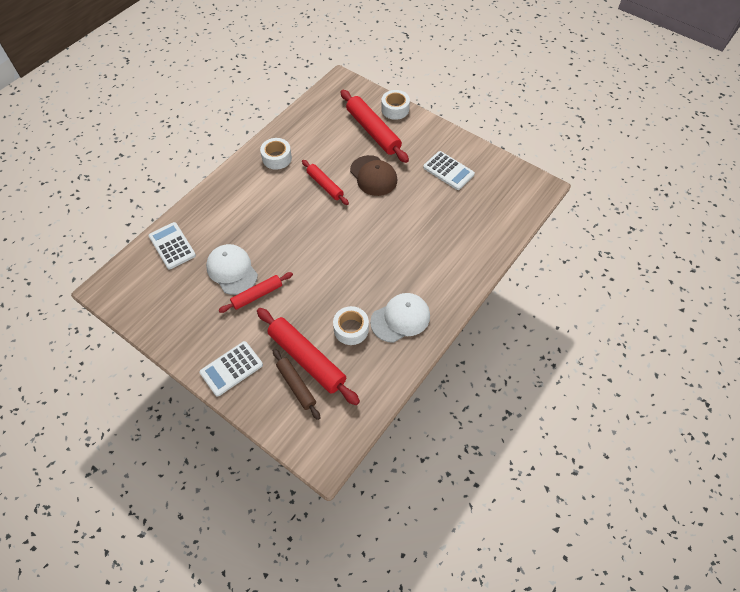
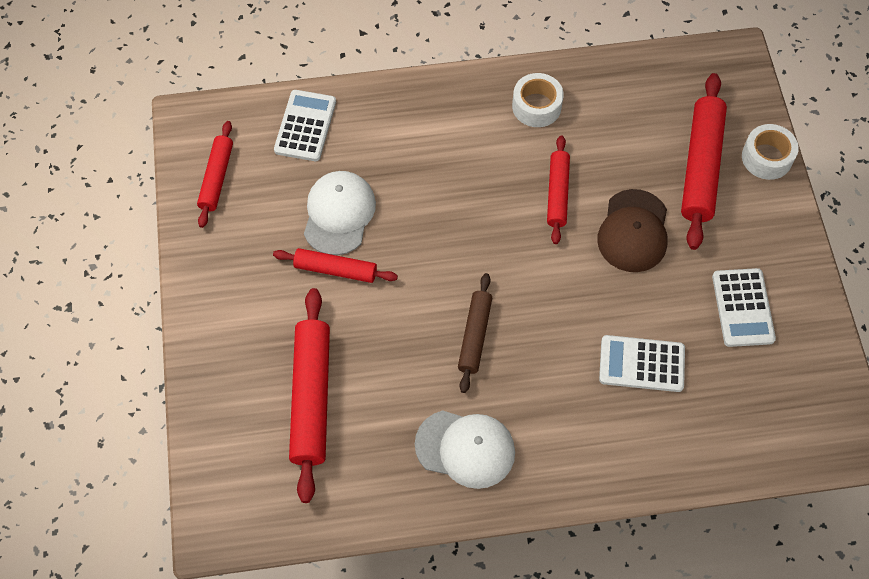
camera: 45 degrees right, 5 degrees up
(149, 303) = (216, 178): none -> red rolling pin
(231, 368) = (224, 333): white calculator -> white calculator (641, 364)
(296, 386) = (269, 418): brown rolling pin -> brown rolling pin (475, 335)
(351, 329) = (395, 408): white tape -> none

